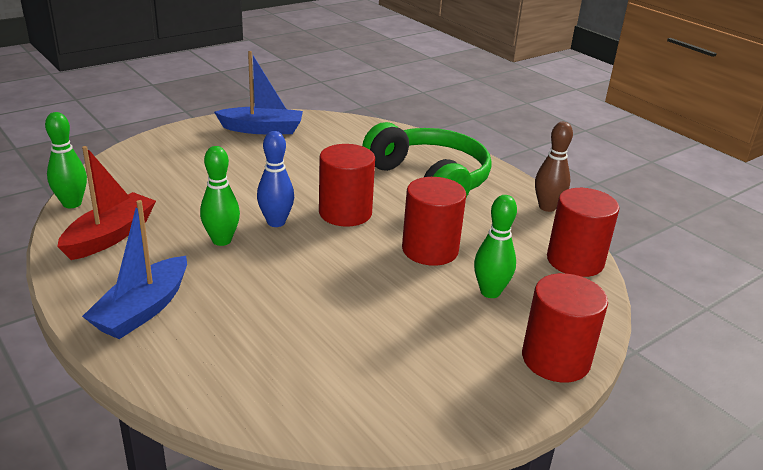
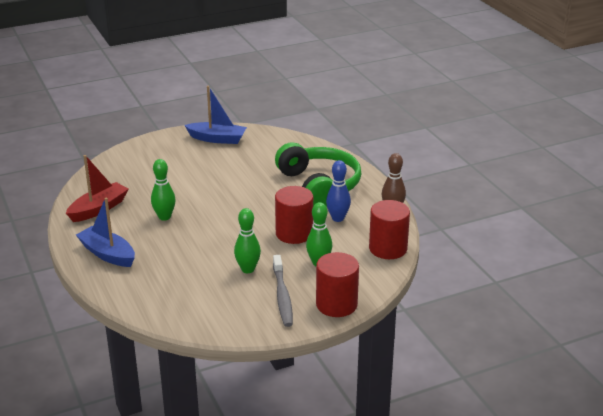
camera: 15 degrees right, 0 degrees up
(72, 203) = (80, 186): green bowling pin -> green bowling pin (248, 269)
(143, 309) = (107, 254): blue boat -> blue boat turned 90 degrees clockwise
(276, 222) = (202, 208): blue bowling pin -> blue bowling pin (338, 218)
(345, 213) = (250, 205): red cylinder -> none
(463, 354) = (282, 296): none -> grey toothbrush

